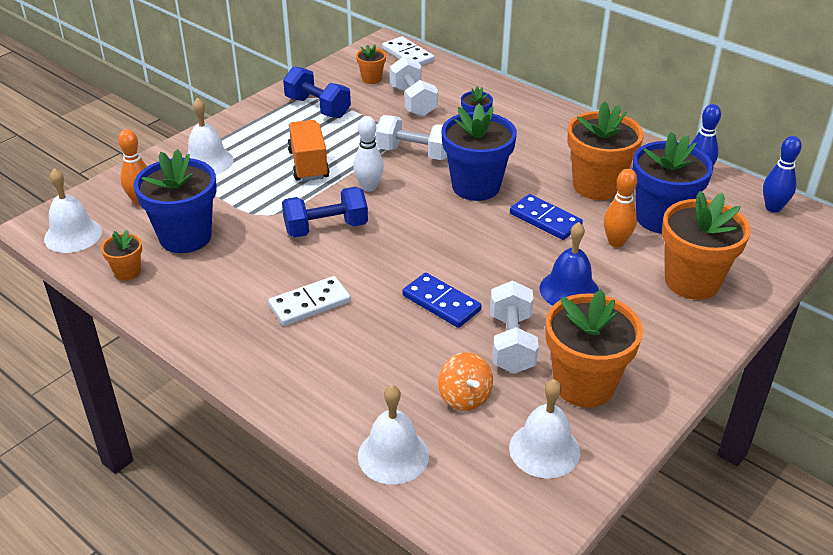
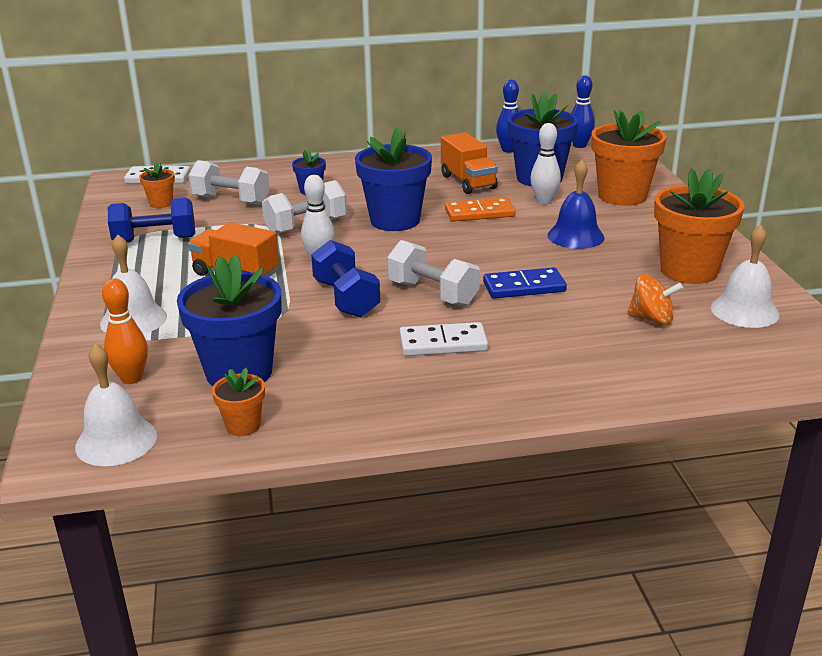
camera: 50 degrees left, 10 degrees down
(309, 304) = (443, 343): white domino -> white domino turned 75 degrees clockwise
(326, 228) = (346, 299): blue dumbbell -> blue dumbbell turned 45 degrees counterclockwise
(393, 455) = (689, 374): white bell -> none
(511, 343) = (610, 278): white dumbbell -> white dumbbell (432, 294)
(545, 220) = (479, 213): blue domino -> orange domino
(597, 186) = (468, 182): orange flower pot -> orange truck
(616, 242) = (544, 201): orange bowling pin -> white bowling pin

